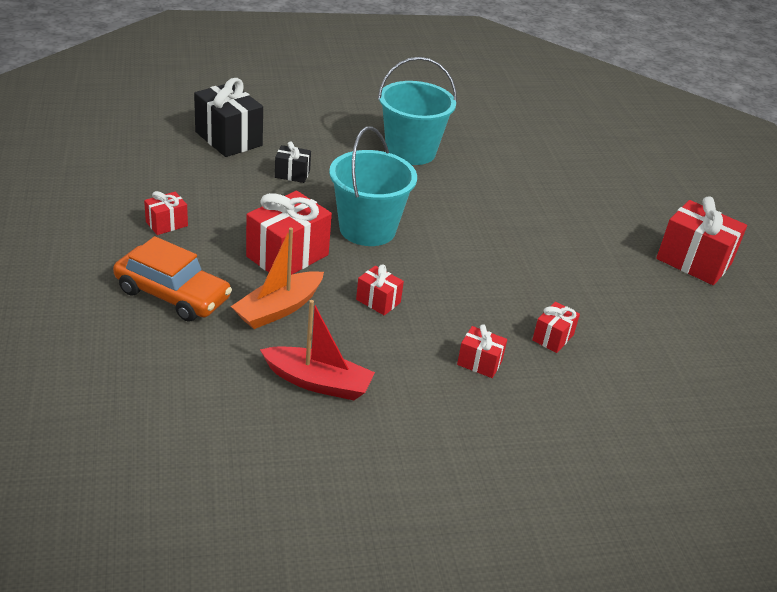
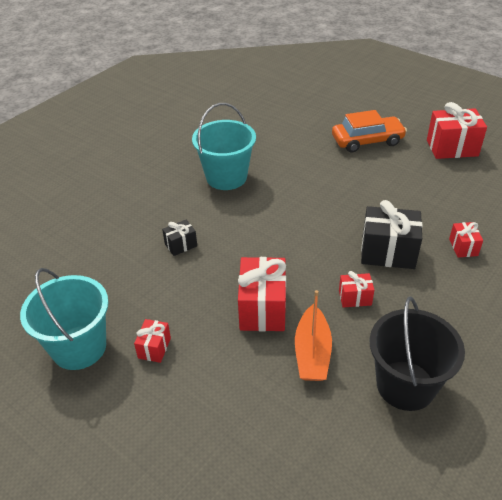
camera: 35 degrees left, 5 degrees up
(173, 294) = (236, 400): orange car -> orange car (367, 141)
(228, 139) = (102, 248): black gift -> black gift (388, 252)
(318, 382) = (405, 385): red boat -> black bucket
(367, 229) = (279, 251): turquoise bucket -> turquoise bucket (79, 347)
(479, 363) = (456, 294): red gift -> none

